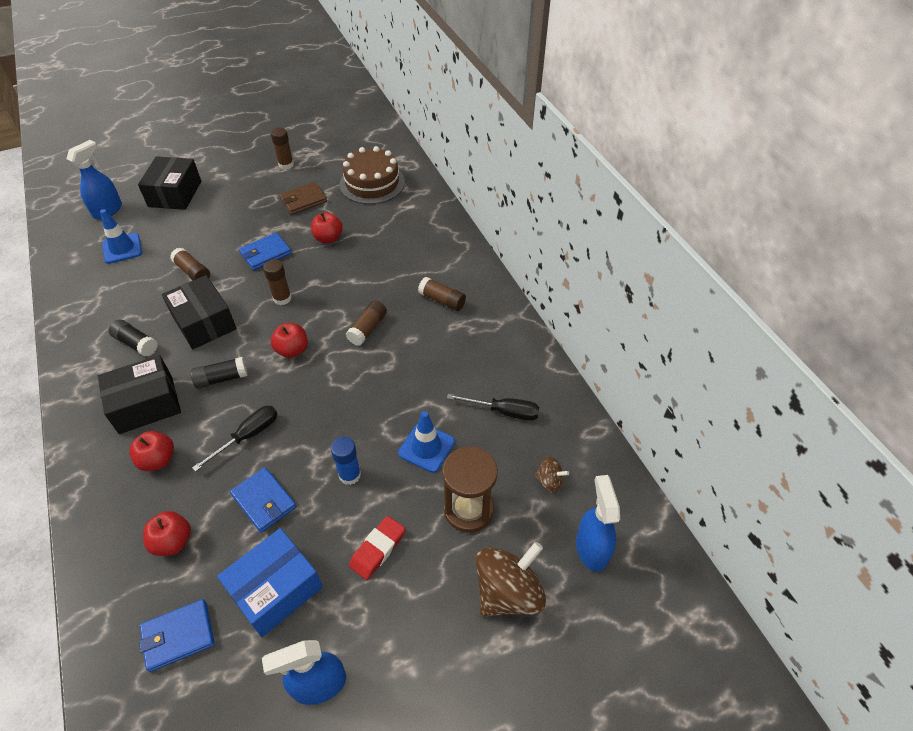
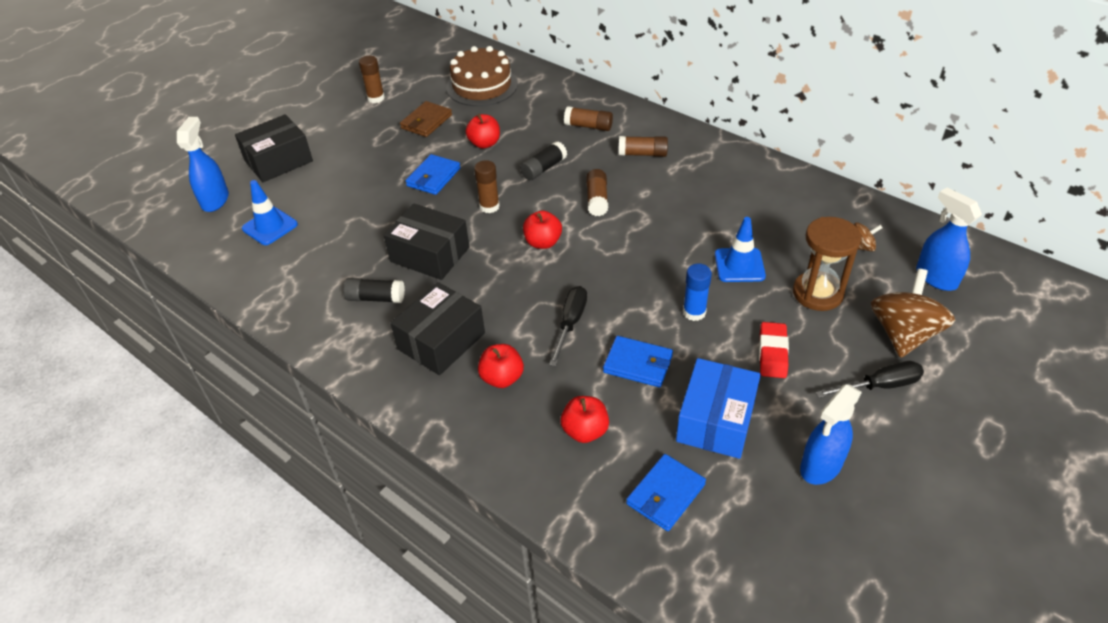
camera: 25 degrees left, 5 degrees down
(175, 194) = (278, 161): black box -> black box turned 75 degrees clockwise
(193, 272) = (372, 219): brown glue stick -> brown glue stick (588, 126)
(221, 378) = (496, 291): black glue stick -> black glue stick (543, 168)
(504, 411) = (777, 214): black screwdriver -> black screwdriver (879, 386)

